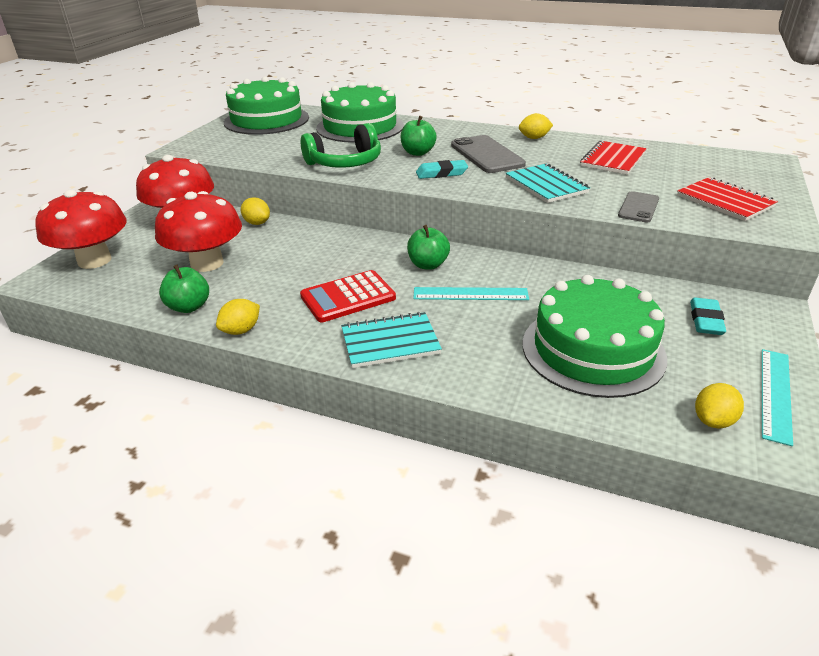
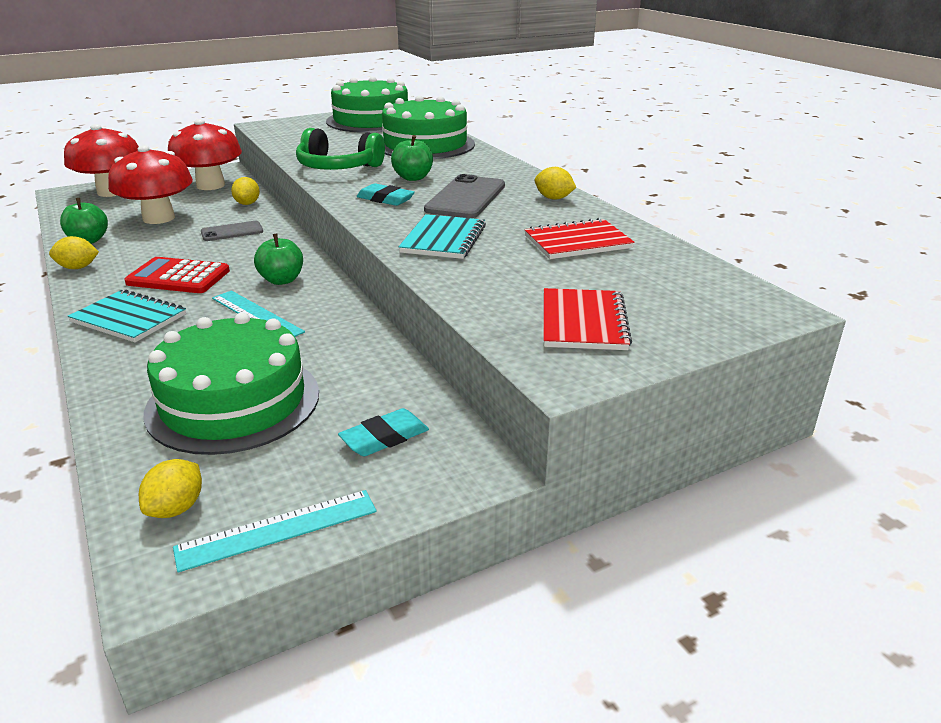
camera: 40 degrees right, 5 degrees down
(638, 207) = (473, 289): grey phone -> grey phone (232, 232)
(713, 420) = (176, 508): yellow lemon -> yellow lemon turned 60 degrees counterclockwise

